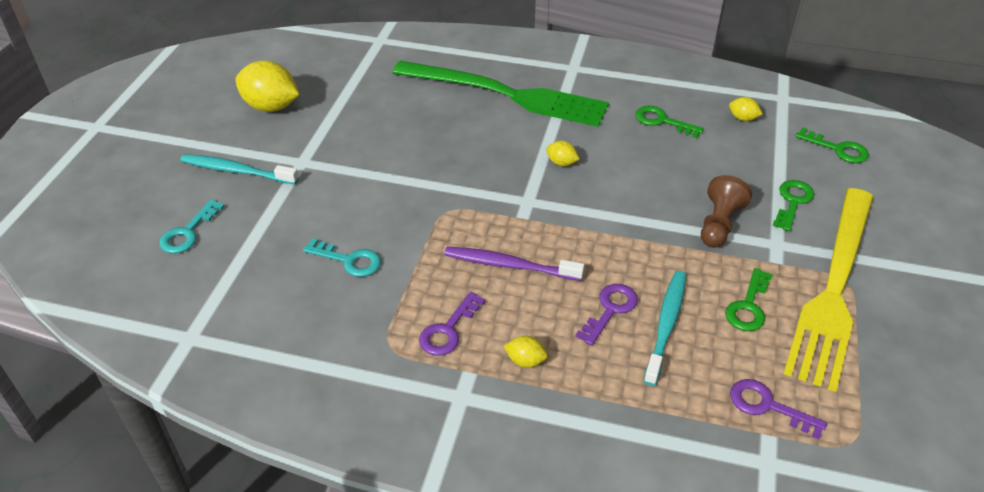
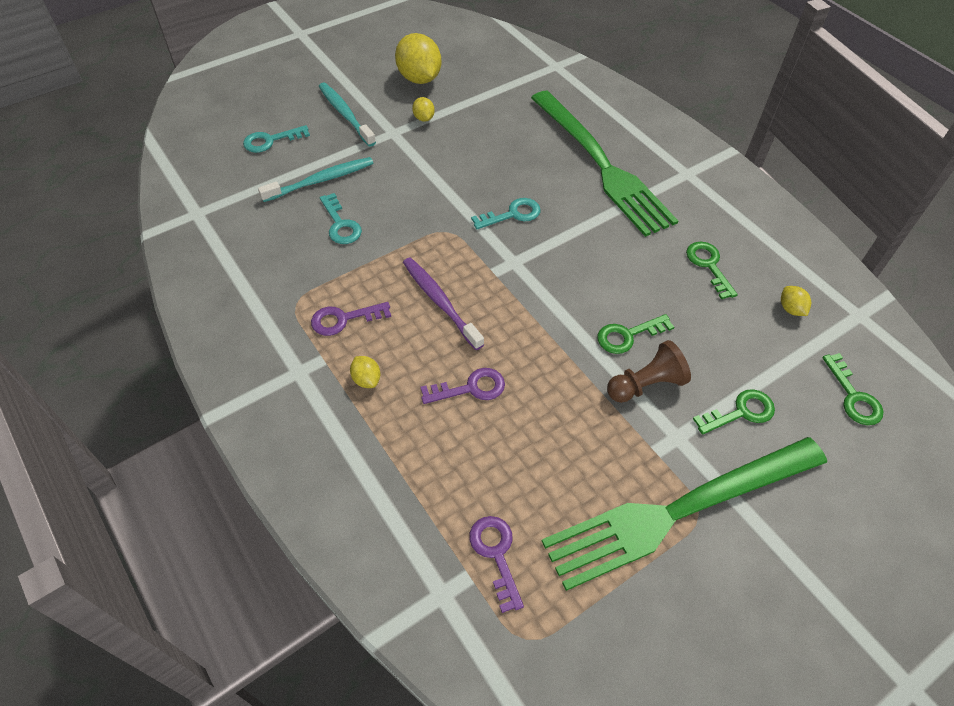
camera: 40 degrees right, 10 degrees up
(484, 167) = (512, 214): none -> turquoise key
(561, 163) = (576, 248): yellow lemon -> yellow lemon (423, 118)
(666, 325) = (497, 431): turquoise toothbrush -> turquoise toothbrush (320, 180)
(748, 306) = (583, 468): green key -> green key (627, 336)
(833, 288) = (679, 510): yellow fork -> green fork

